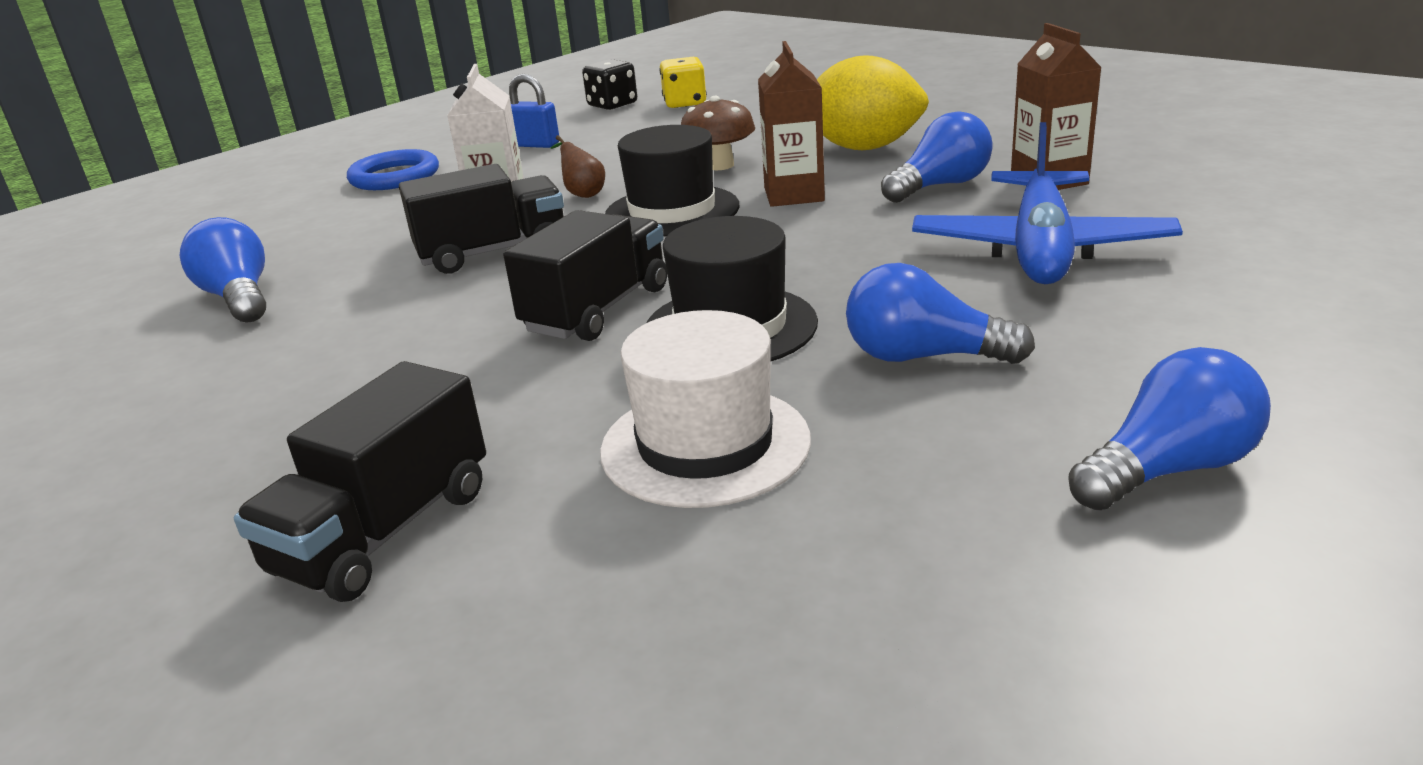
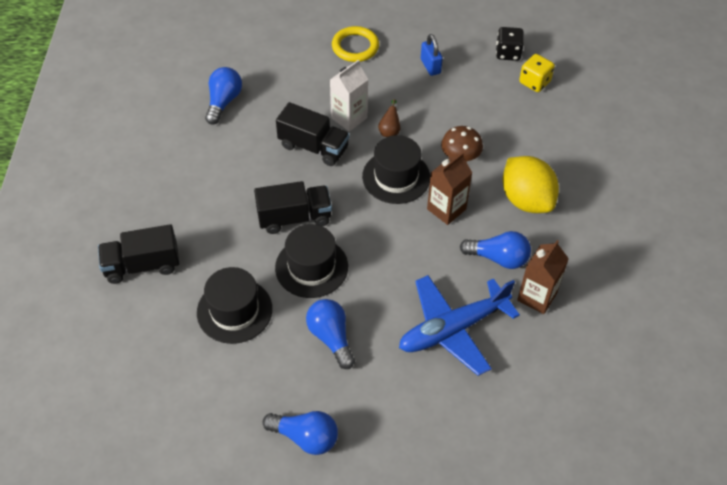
camera: 45 degrees right, 25 degrees up
(395, 177) = (355, 47): blue ring -> yellow ring
(705, 445) = (234, 310): white hat -> black hat

